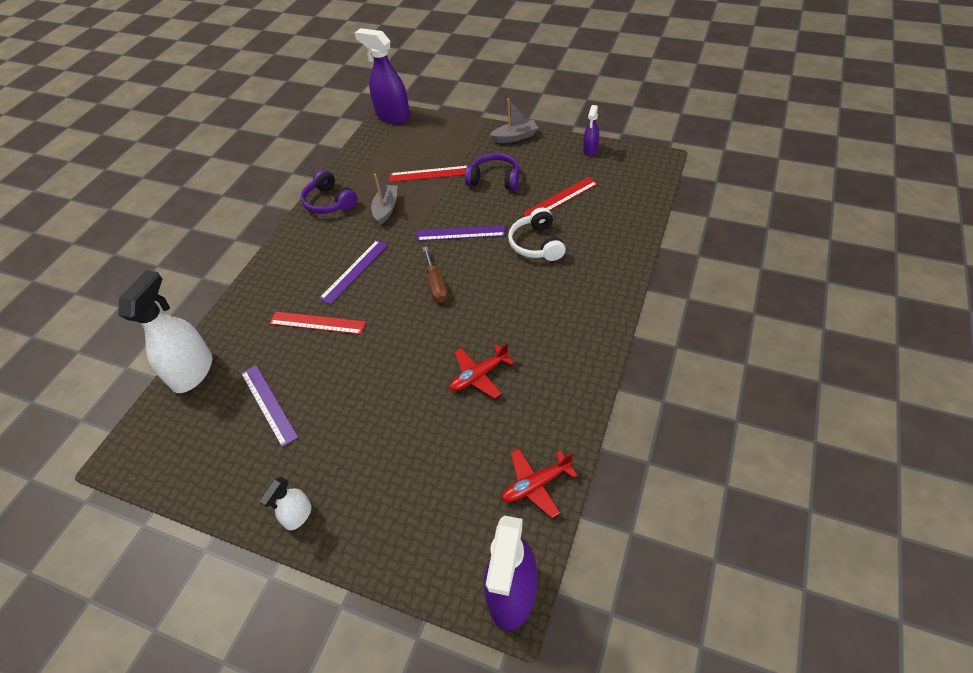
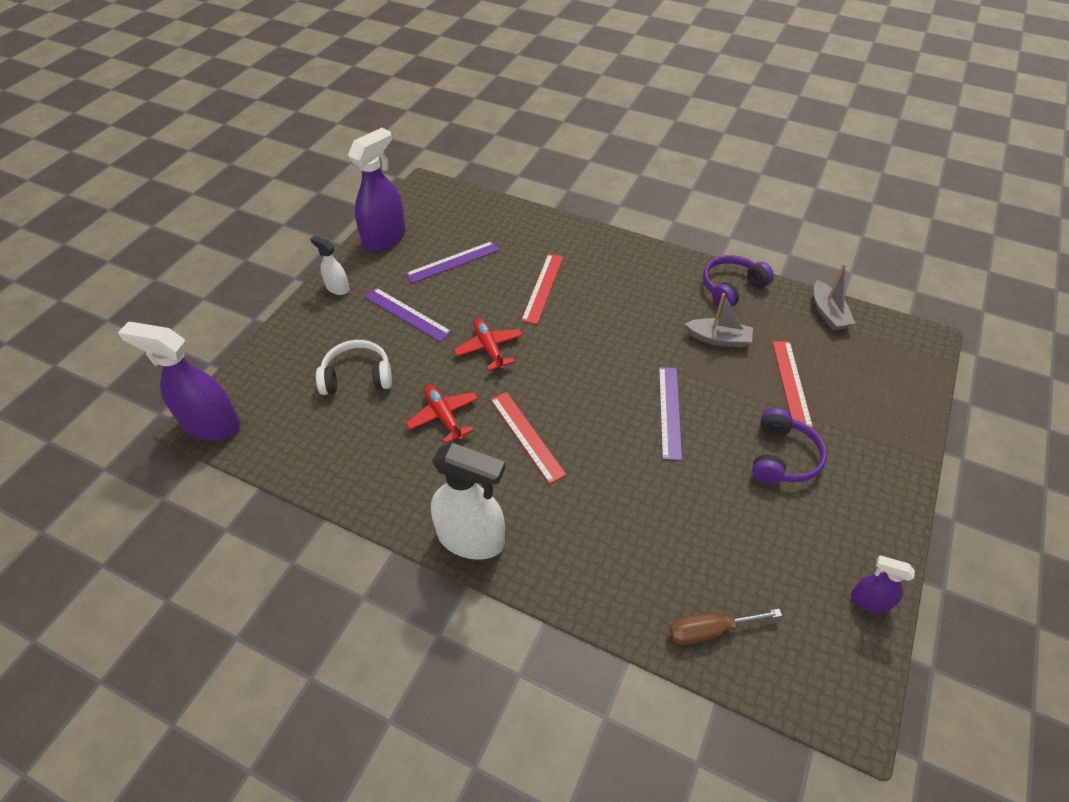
camera: 90 degrees right, 0 degrees up
(193, 371) = (501, 212): white spray bottle -> white spray bottle (471, 538)
(354, 271) = (613, 313): purple ruler -> purple ruler (407, 314)
(392, 116) = (924, 344): purple spray bottle -> purple spray bottle (385, 238)
(436, 285) = (582, 384): brown screwdriver -> brown screwdriver (709, 630)
(515, 137) = (892, 493): grey boat -> grey boat (828, 313)
(536, 484) = (302, 453): red plane -> red plane (489, 348)
(537, 244) = (643, 494): white headphones -> white headphones (357, 377)
(560, 198) = (740, 537): red ruler -> red ruler (526, 436)

